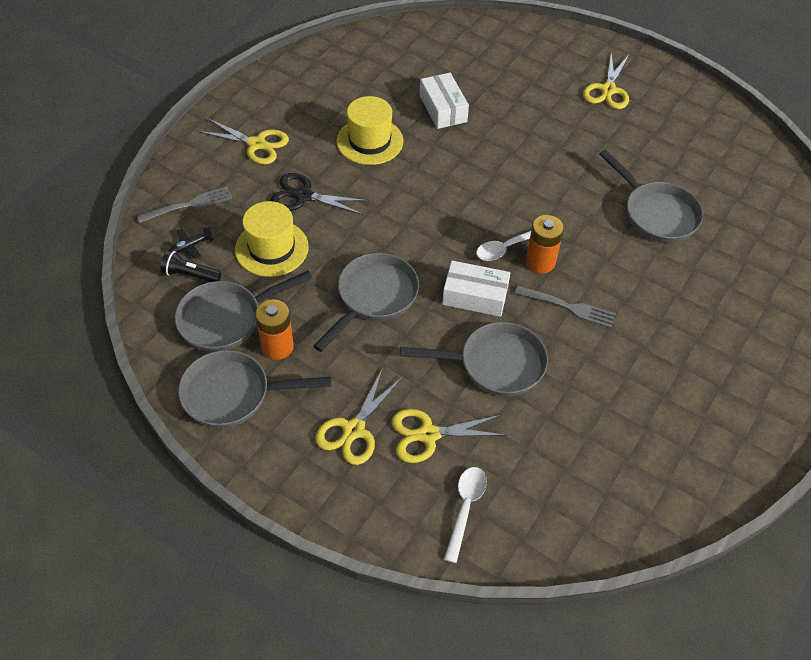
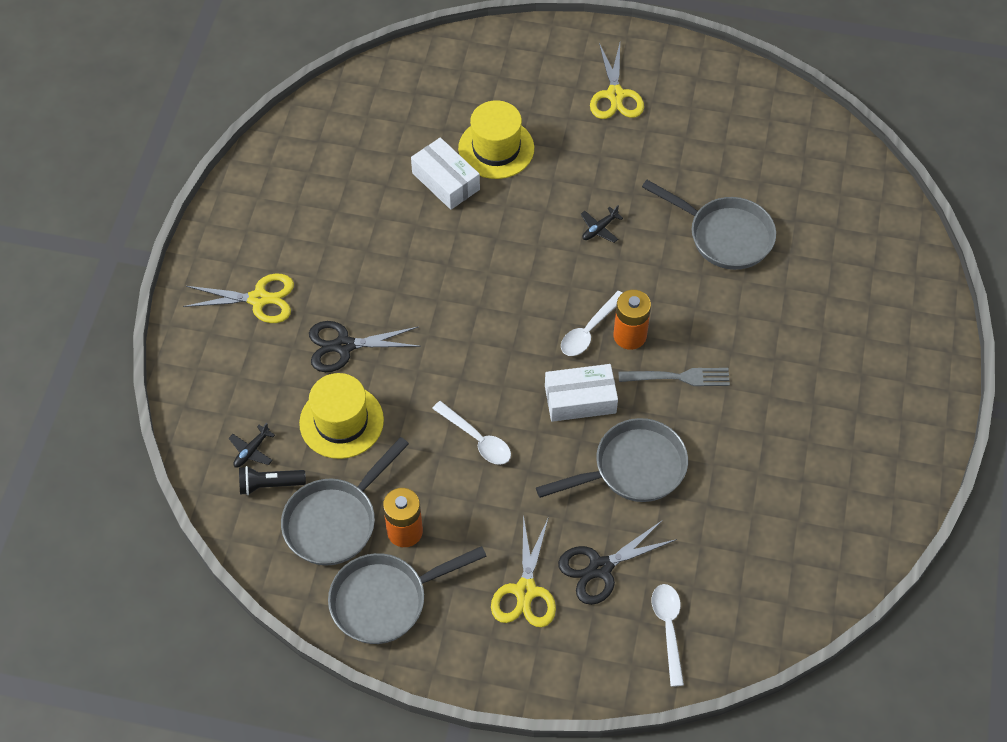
camera: 20 degrees left, 5 degrees up
(189, 205) = (223, 402): grey fork -> none
(370, 141) = (384, 251): yellow hat -> yellow hat (496, 148)
(373, 297) = (477, 439): grey pan -> white spoon
(428, 435) = (600, 568): yellow scissors -> black scissors
(551, 177) = (599, 229): none -> black plane

